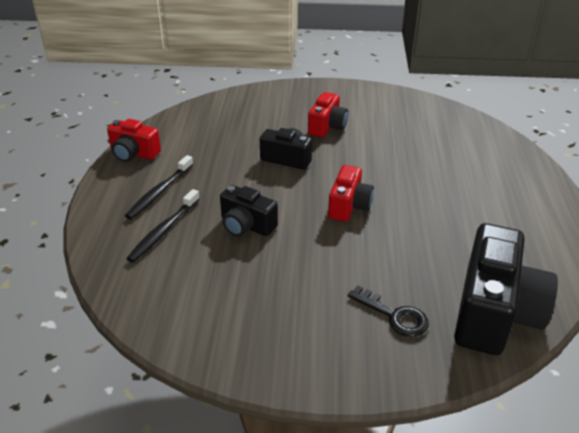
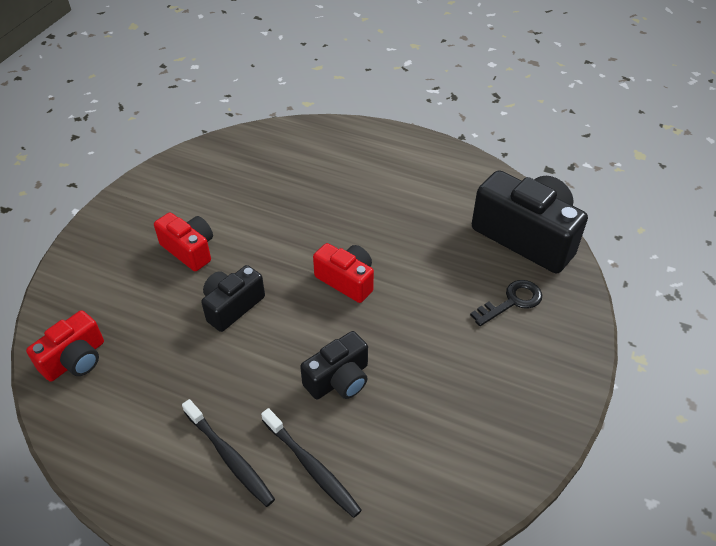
camera: 70 degrees left, 10 degrees up
(134, 153) = (118, 474): red camera -> red camera (75, 359)

